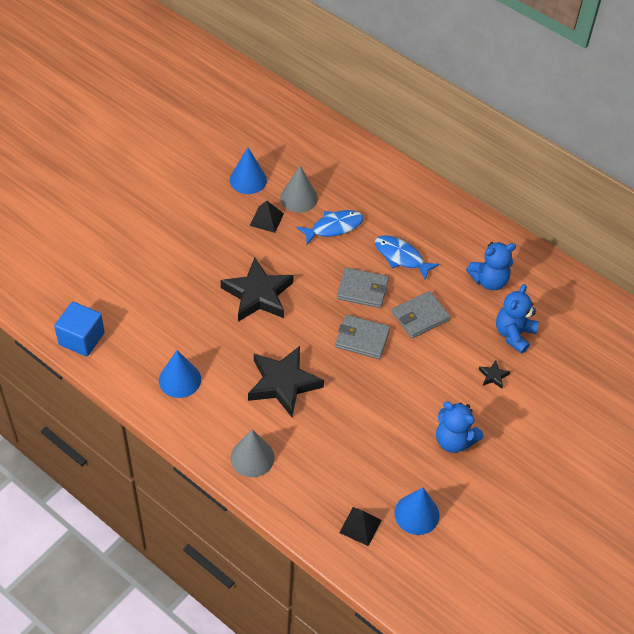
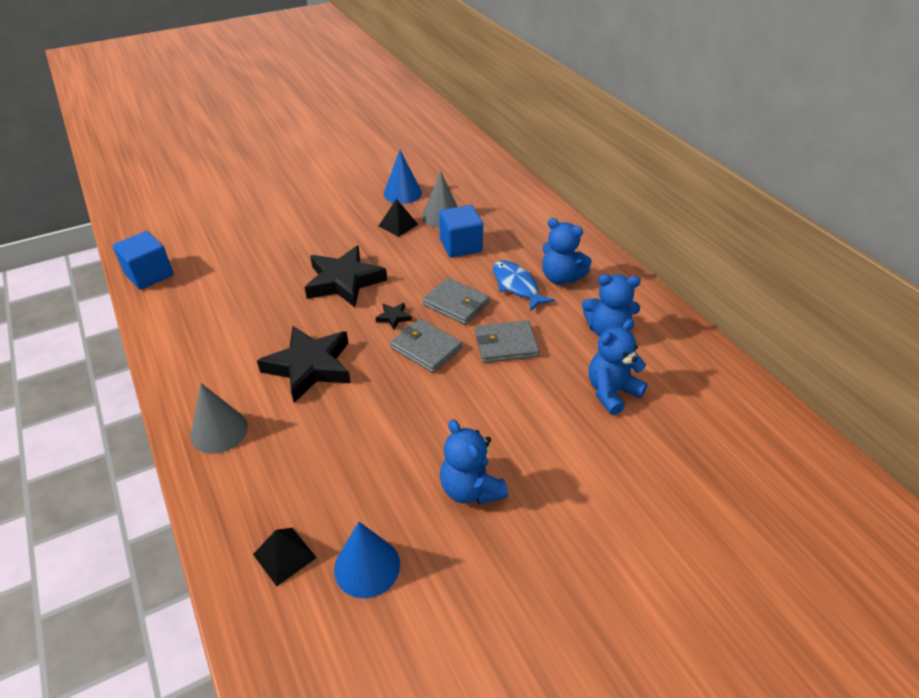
camera: 25 degrees right, 10 degrees down
(180, 380) = (208, 333): blue cone -> none
(334, 227) = (460, 245): blue fish -> blue cube
(432, 238) = (561, 277): none -> blue teddy bear
(493, 376) = (562, 429): black star -> black star (393, 317)

